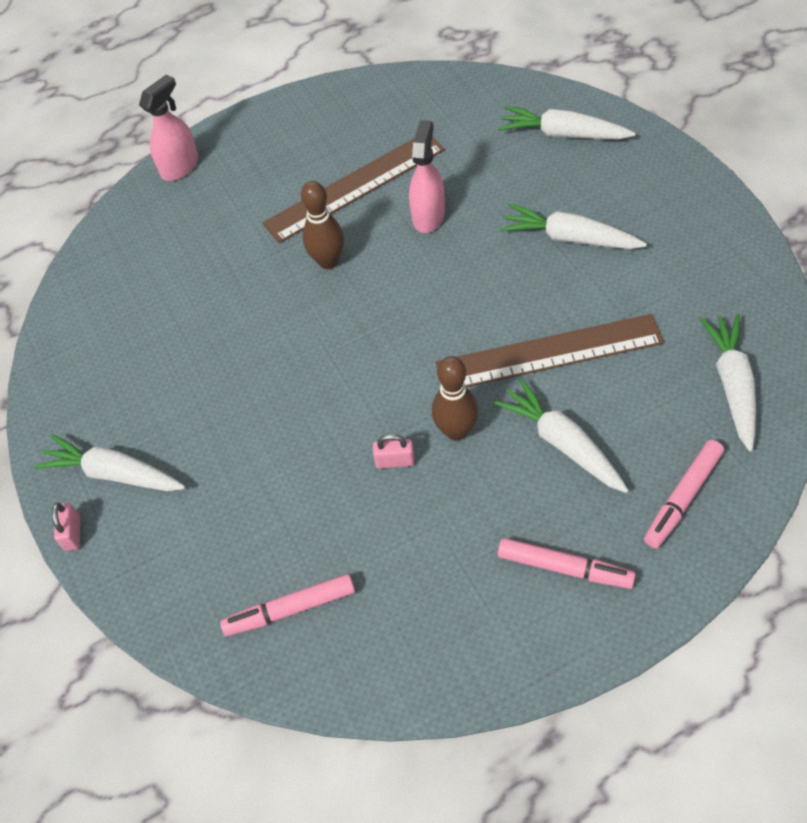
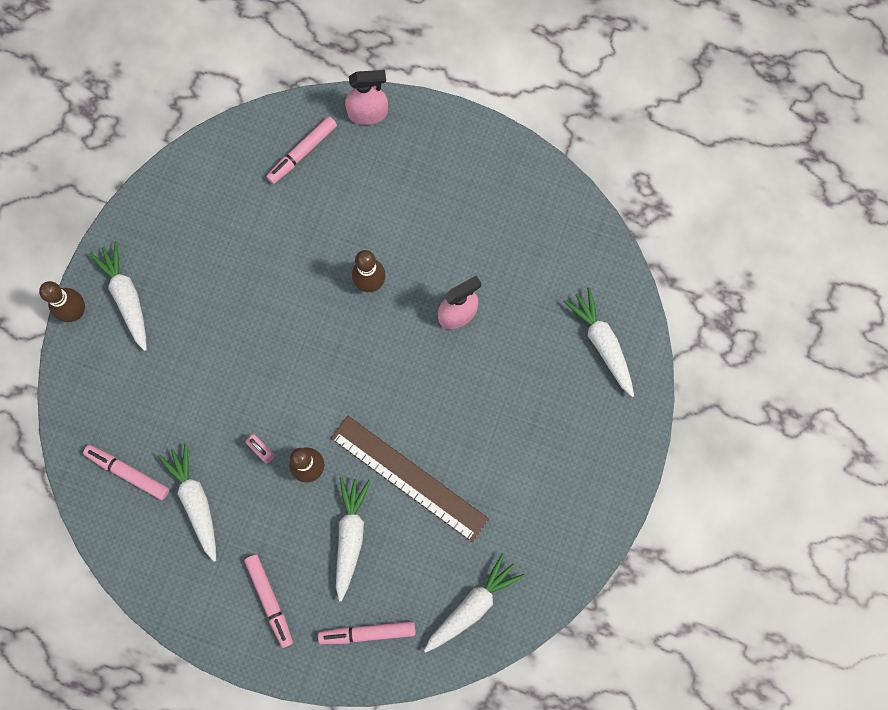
camera: 40 degrees right, 20 degrees up
(72, 533) = (75, 312): pink padlock -> brown bowling pin
(155, 235) = (302, 152): none -> pink marker
(355, 186) = (444, 244): brown ruler -> none
(570, 238) = (512, 420): white carrot -> white carrot (196, 502)

